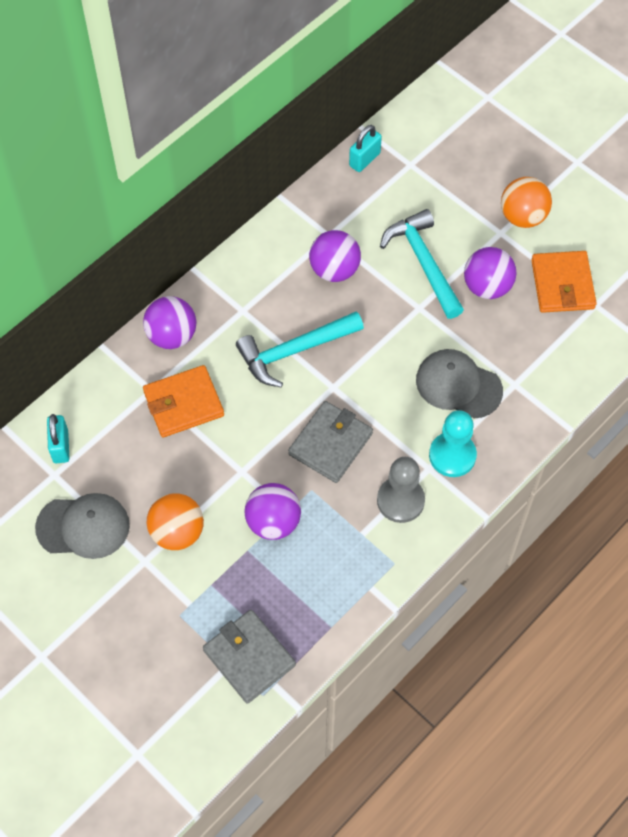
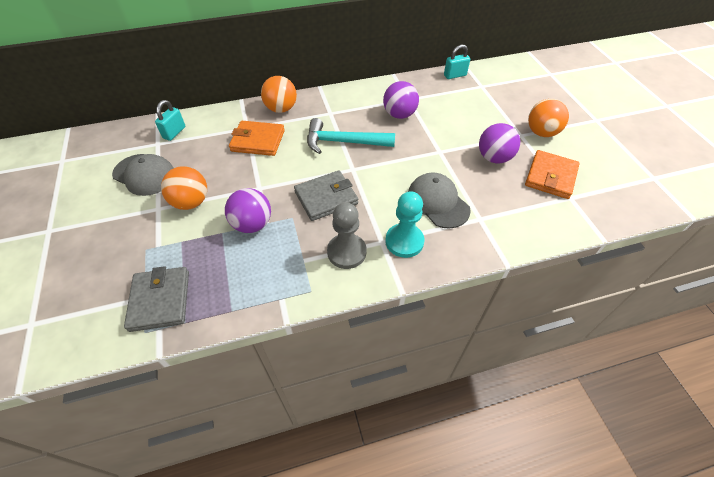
camera: 30 degrees right, 10 degrees down
(172, 336) = (281, 109): purple ball -> orange ball
(423, 263) = (458, 131): turquoise hammer -> none

